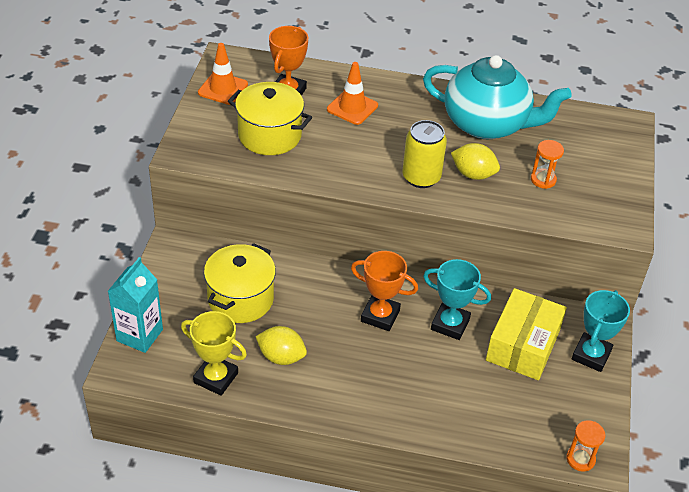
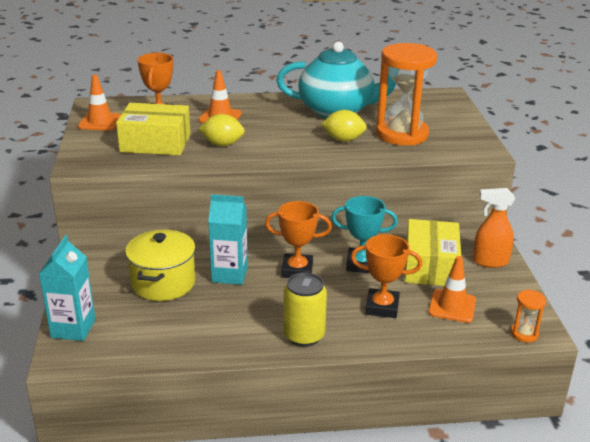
camera: 15 degrees left, 15 degrees down
(216, 378) = (162, 345): yellow trophy -> none
(269, 135) = (155, 143): yellow pot -> yellow box
(281, 357) = (220, 317): yellow lemon -> yellow lemon (222, 144)
(309, 304) = (229, 274): none -> turquoise carton
(421, 177) = (301, 148): yellow can -> yellow can (304, 335)
(448, 386) = (382, 307): none -> orange trophy
(521, 404) = (452, 306): none -> orange traffic cone
(543, 180) = (402, 134): orange hourglass -> orange hourglass, size x2.34
(591, 355) = (489, 261): turquoise trophy -> orange spray bottle

